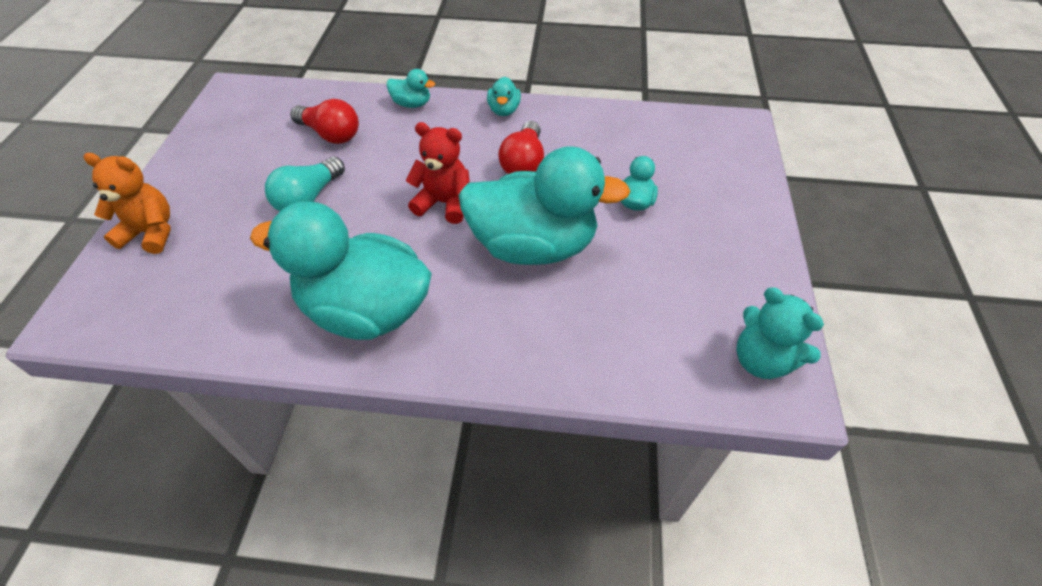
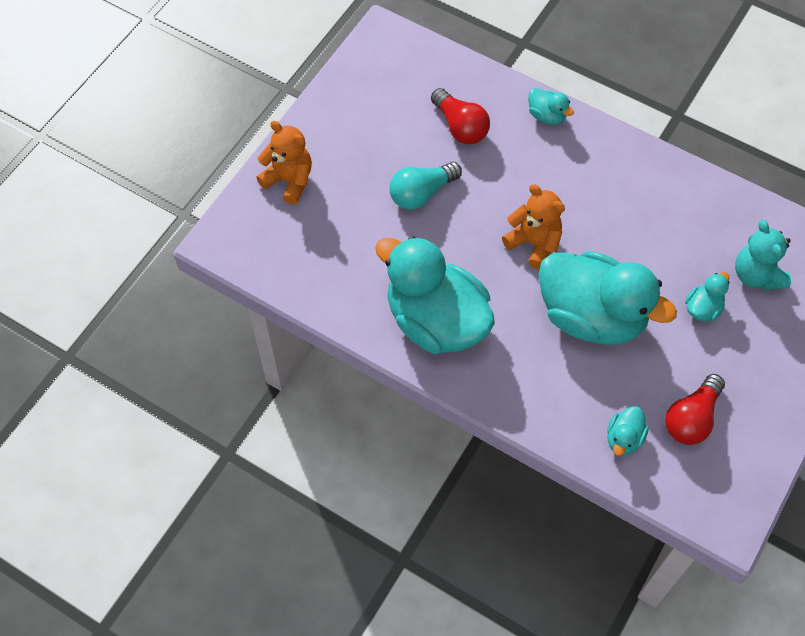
camera: 25 degrees right, 10 degrees up
(444, 203) = (534, 243): red teddy bear -> orange teddy bear
(504, 110) = (631, 156): turquoise duck -> turquoise duck (623, 438)
(523, 163) = (622, 227): red light bulb -> red light bulb (691, 418)
(761, 360) = (723, 490): turquoise teddy bear -> turquoise teddy bear (756, 275)

